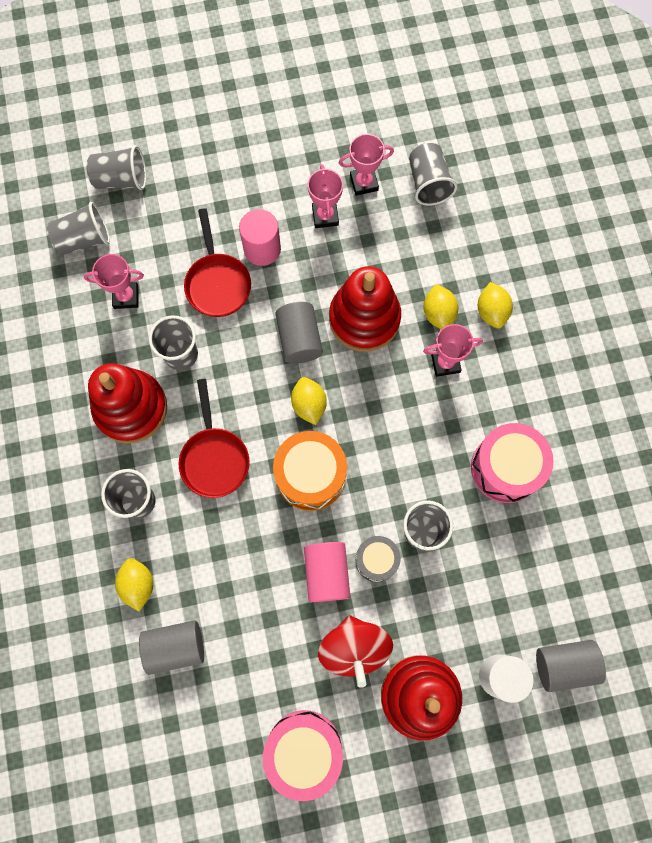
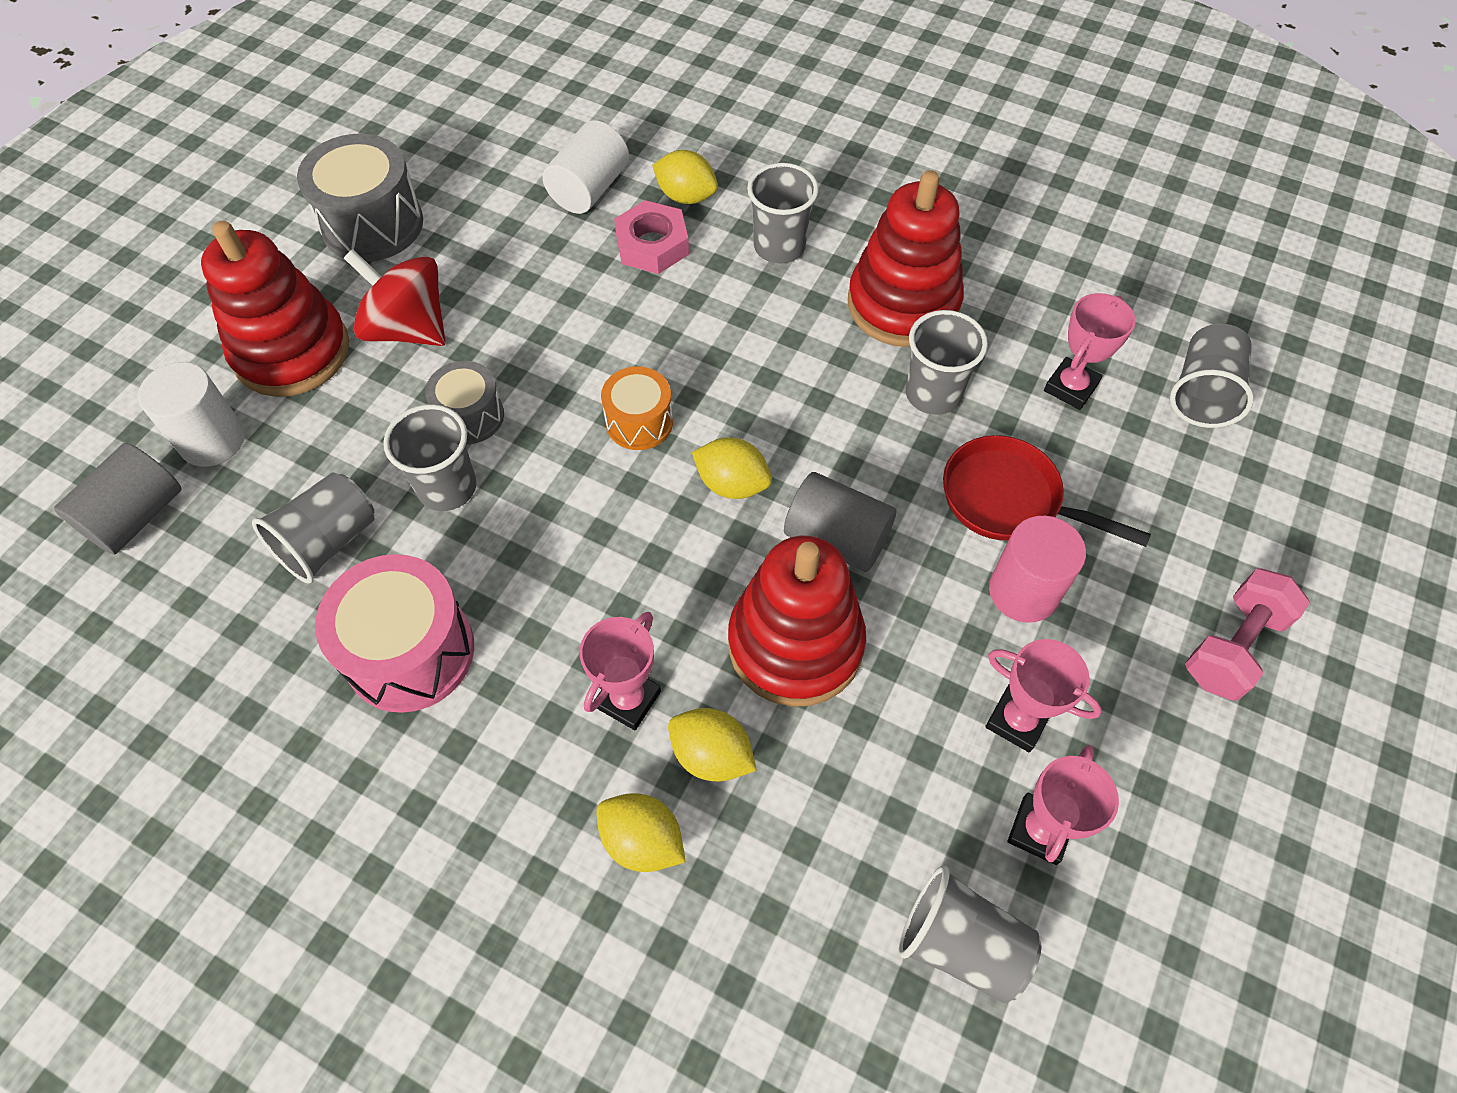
camera: 130 degrees right, 15 degrees down
(121, 179) = (1282, 493): grey cup -> grey cup (328, 542)
(175, 646) = (589, 189): grey cylinder -> white cylinder
(190, 571) = (652, 245): none -> pink nut
(214, 458) = (760, 343): red pan -> none
(223, 160) = (1232, 646): none -> pink dumbbell
(304, 750) = (372, 224): pink drum -> grey drum
(310, 475) = (639, 422): orange drum -> orange drum, size x0.60
(326, 573) = (512, 359): pink cylinder -> none

